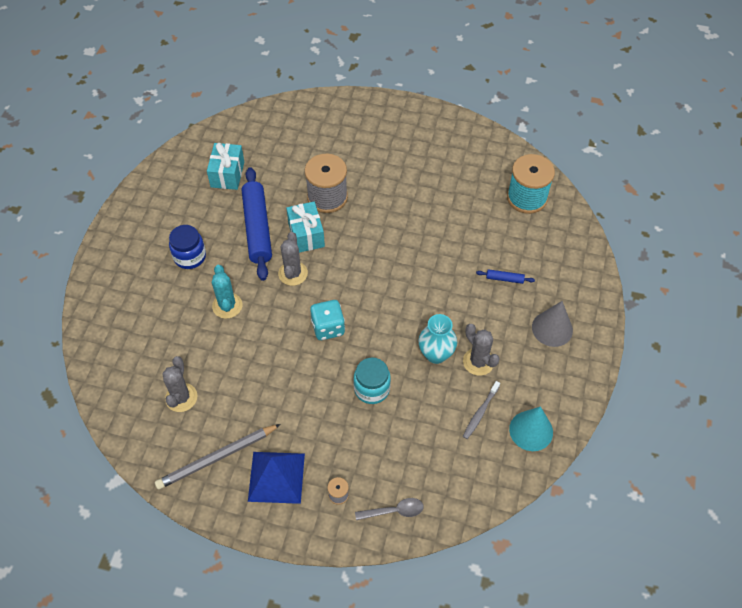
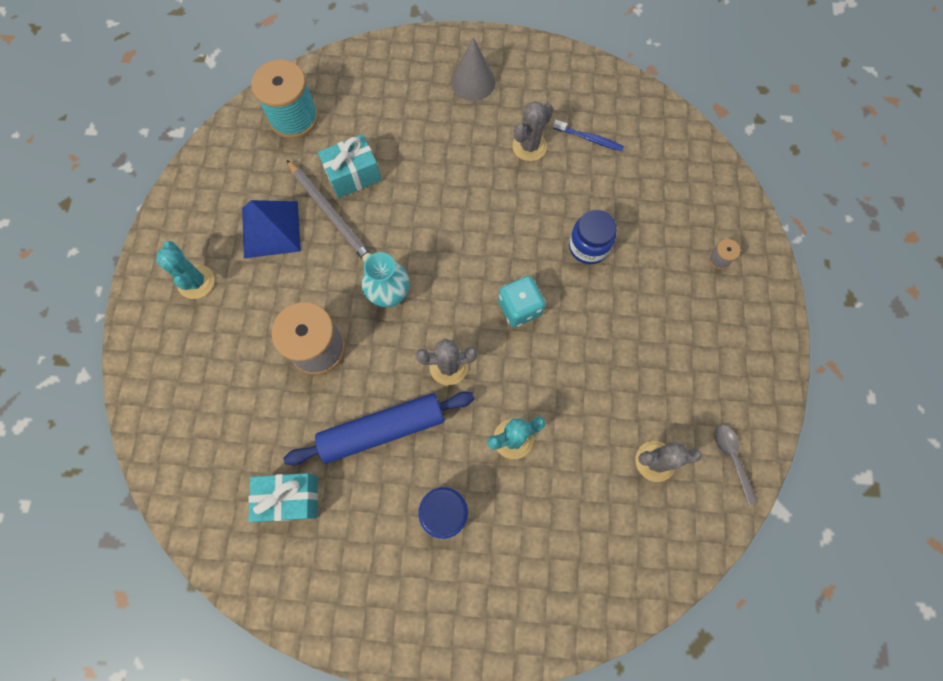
camera: 100 degrees left, 15 degrees up
(217, 457) = (717, 396): grey pencil -> grey pencil (330, 214)
(276, 477) = (719, 326): blue pyramid -> blue pyramid (271, 229)
(306, 235) = (384, 362): turquoise gift -> turquoise gift (353, 175)
(372, 389) = (588, 247): turquoise jar -> blue jar
(393, 133) = (196, 282): none -> turquoise cactus
(394, 511) = (719, 204): grey spoon -> grey spoon (731, 458)
(436, 354) = (529, 188): turquoise vase -> turquoise vase (389, 295)
(480, 412) = (589, 139): grey toothbrush -> blue toothbrush
(504, 279) = (416, 131): blue rolling pin -> none
(531, 430) = (597, 93): turquoise cone -> none

